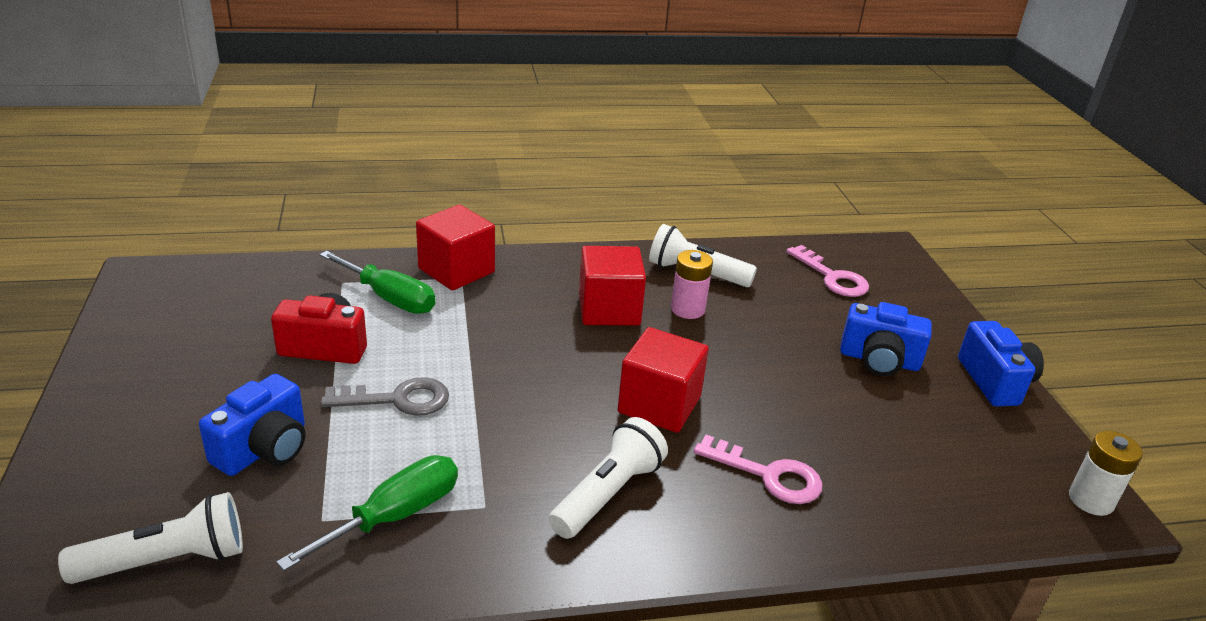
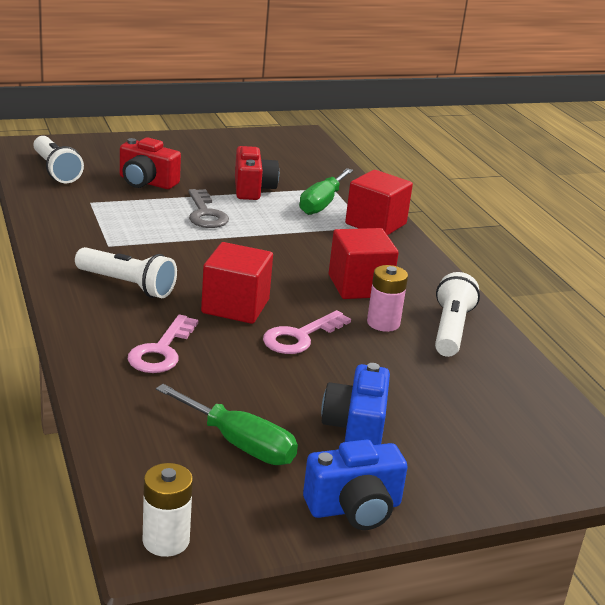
camera: 80 degrees right, 5 degrees down
(264, 449) = (146, 182): blue camera -> red camera
(394, 516) = (95, 220): green screwdriver -> green screwdriver (239, 444)
(832, 277) = (505, 413): pink key -> pink key (300, 337)

